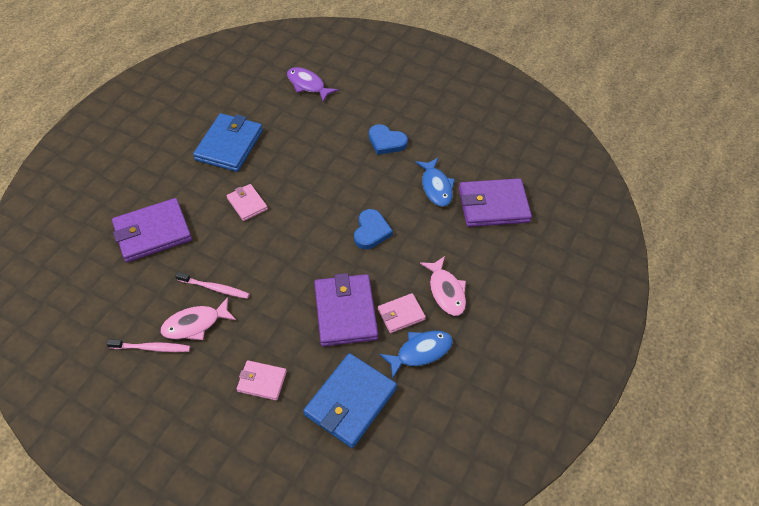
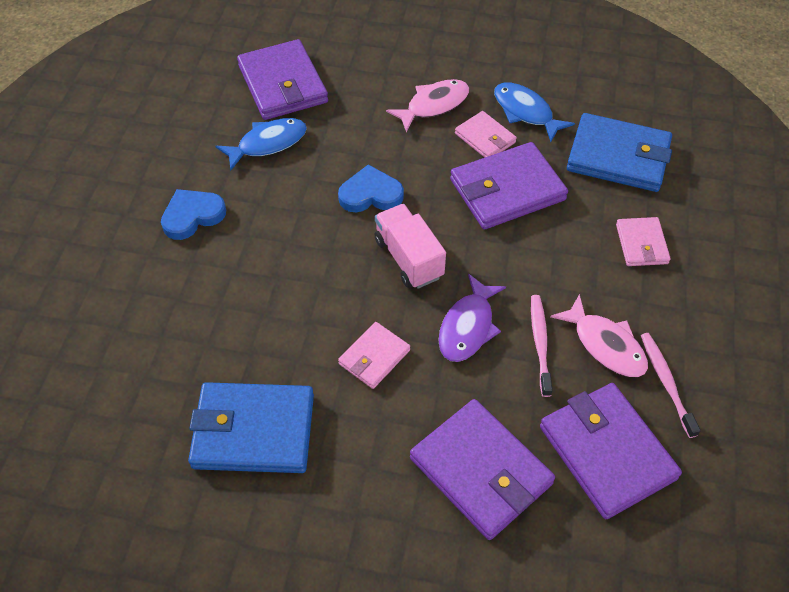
camera: 105 degrees left, 0 degrees up
(128, 296) = (606, 452): none -> purple wallet
(308, 85) = (72, 358): purple fish -> purple fish (468, 327)
(310, 238) = (408, 258): none -> pink truck
(386, 142) = (192, 216): blue heart -> blue heart turned 135 degrees counterclockwise

